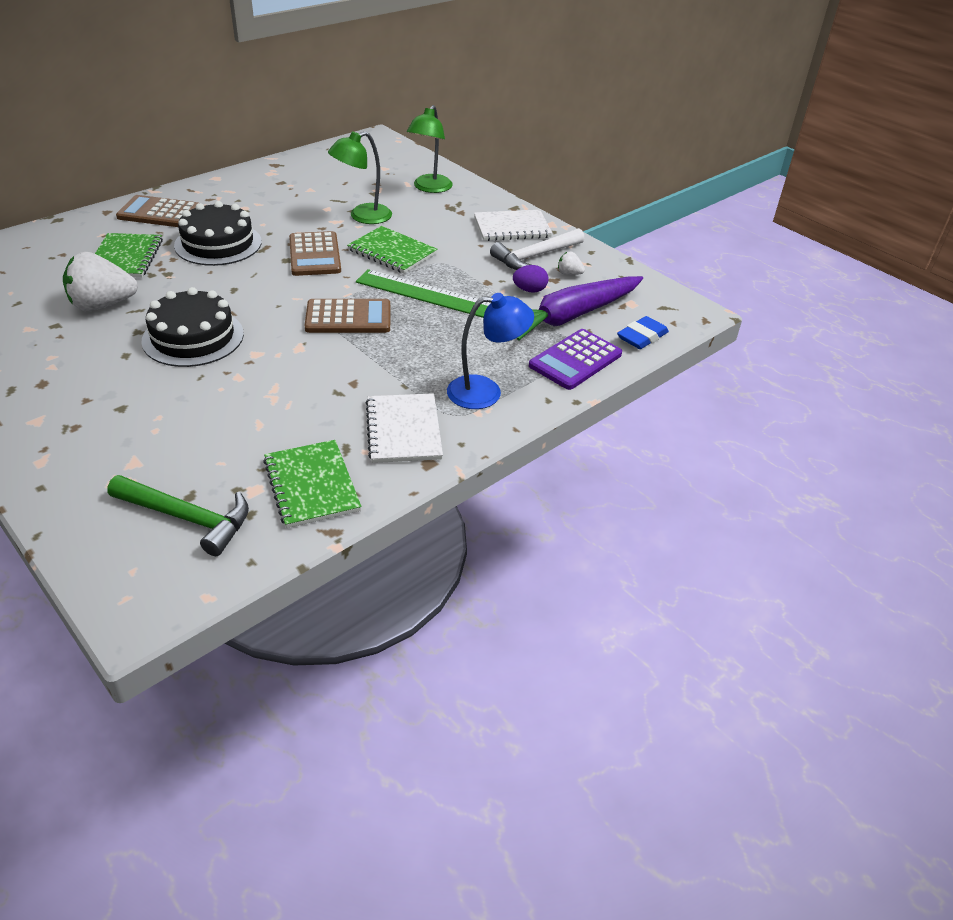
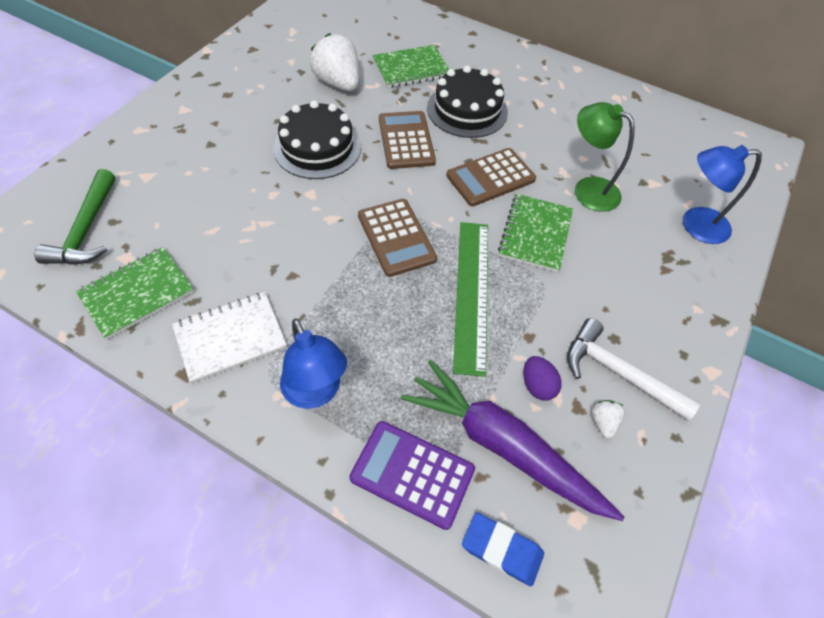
camera: 70 degrees right, 15 degrees up
(159, 213) = (492, 60): brown calculator -> brown calculator (406, 140)
(429, 188) = (695, 225): green lamp -> blue lamp
(512, 227) = (669, 330): white notebook -> none

